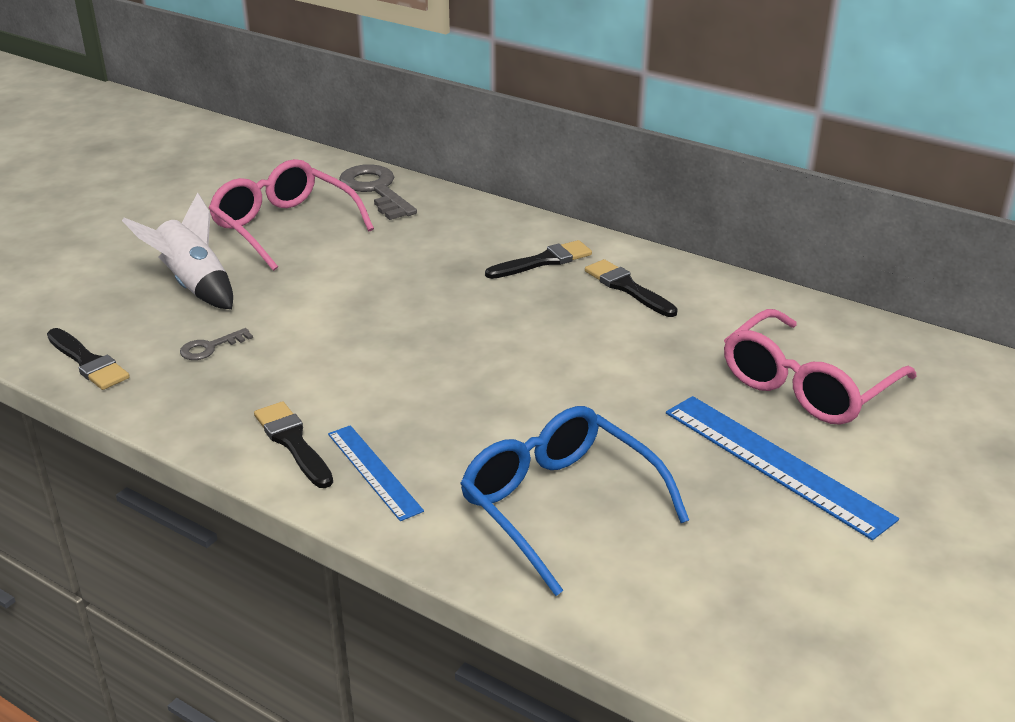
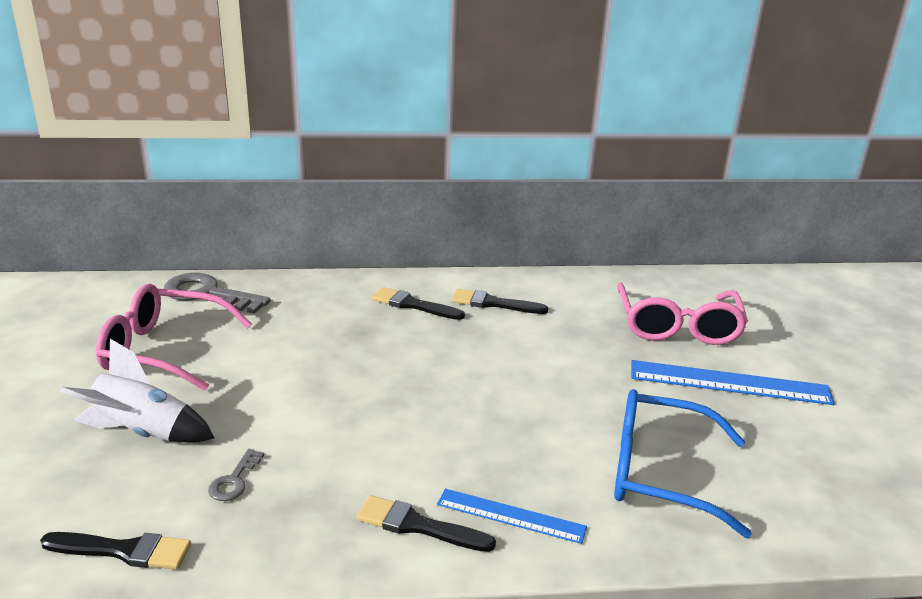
camera: 40 degrees left, 5 degrees down
(543, 261) = (413, 305): black brush -> black brush turned 90 degrees counterclockwise

